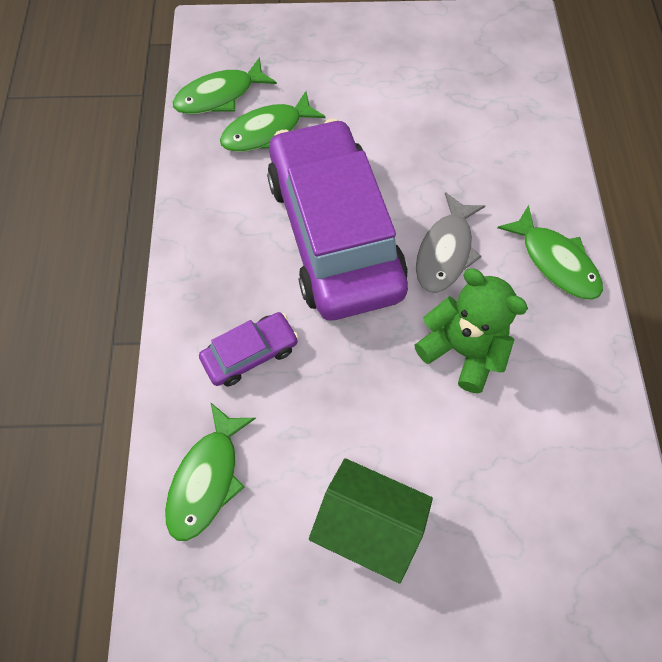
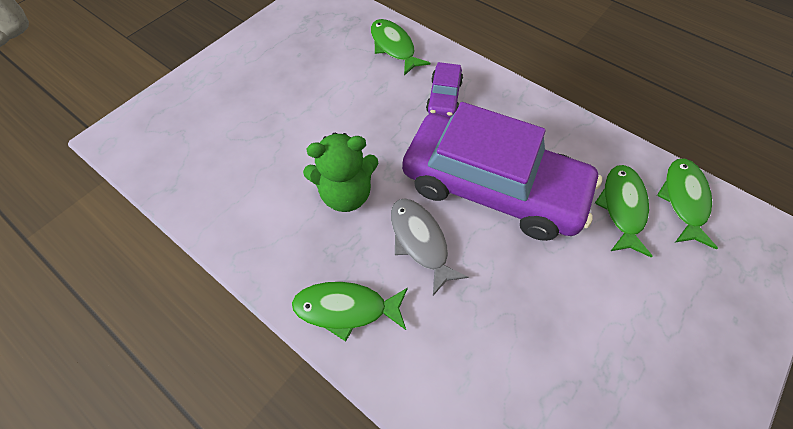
camera: 130 degrees right, 5 degrees down
(368, 524) = (308, 88): green house -> none

